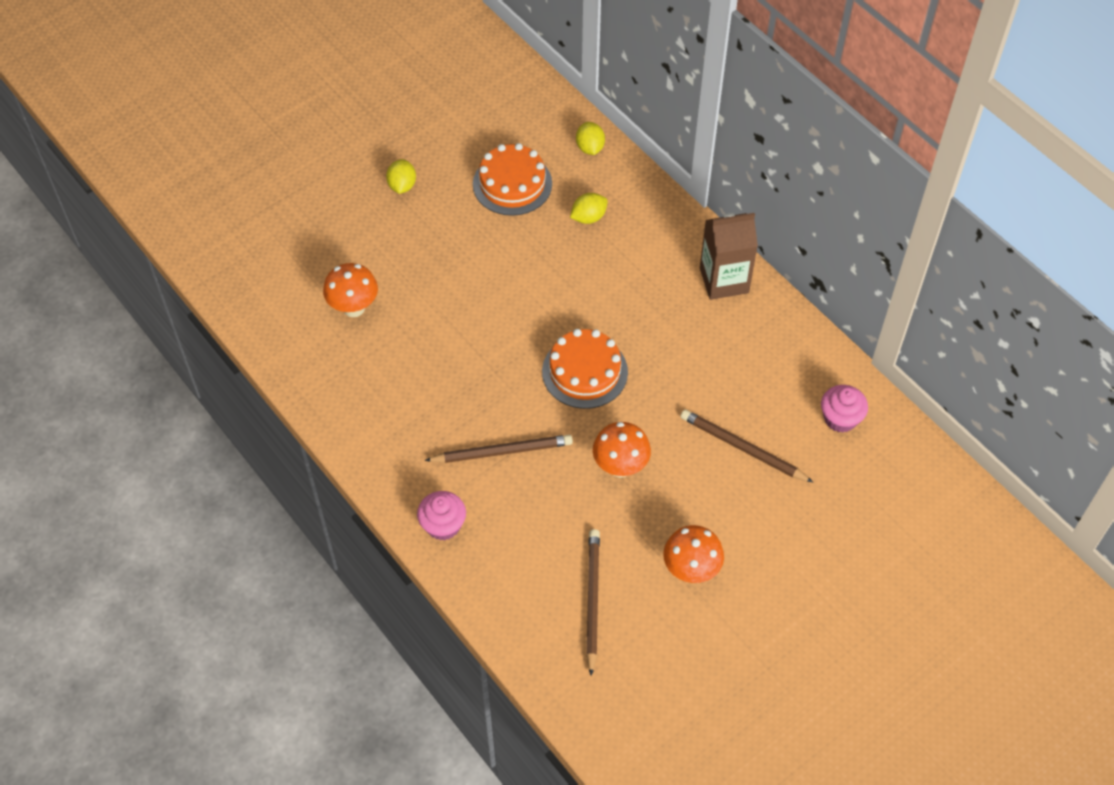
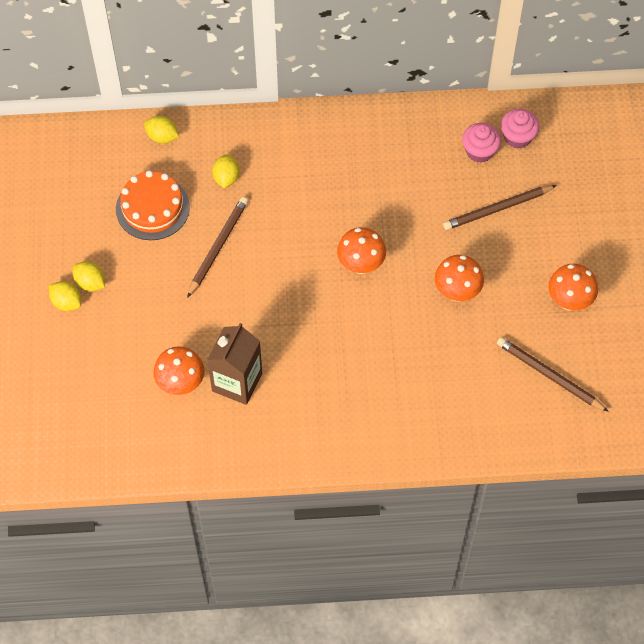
camera: 55 degrees left, 5 degrees up
(370, 181) = (67, 302): none -> yellow lemon
(443, 525) = (421, 434): pink cupcake -> pink cupcake (479, 151)
(502, 451) = (387, 359): brown pencil -> brown pencil (217, 247)
(585, 371) = (361, 265): orange cake -> orange mushroom
(724, 280) = (351, 130): brown carton -> brown carton (237, 382)

